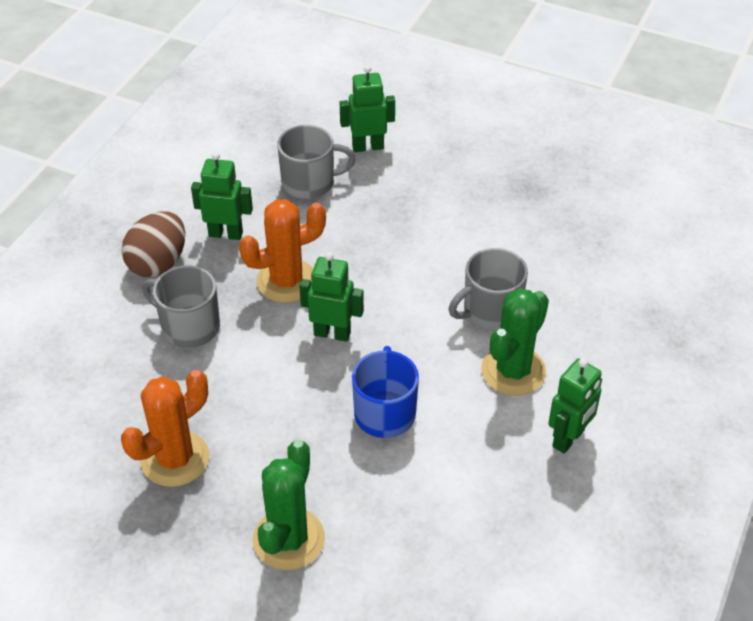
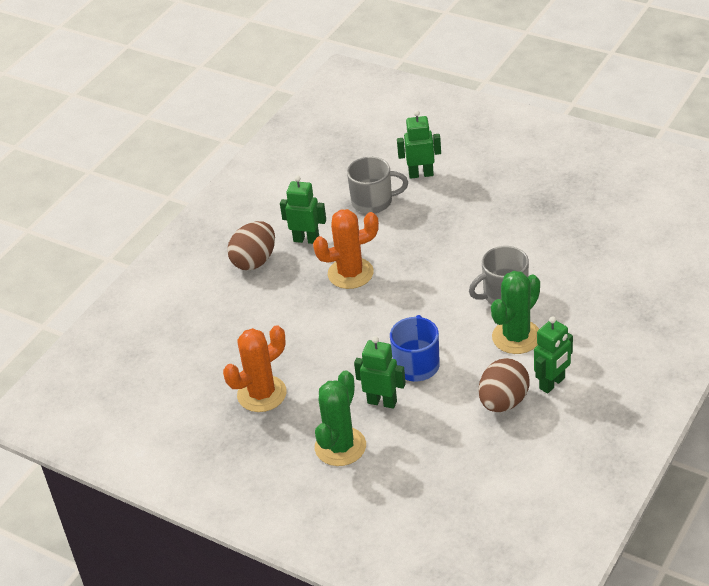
camera: 10 degrees right, 5 degrees down
(189, 326) = (276, 305): grey mug -> none
(332, 333) = (382, 310): green robot -> green robot (382, 402)
(507, 467) = (503, 402): none -> brown egg

